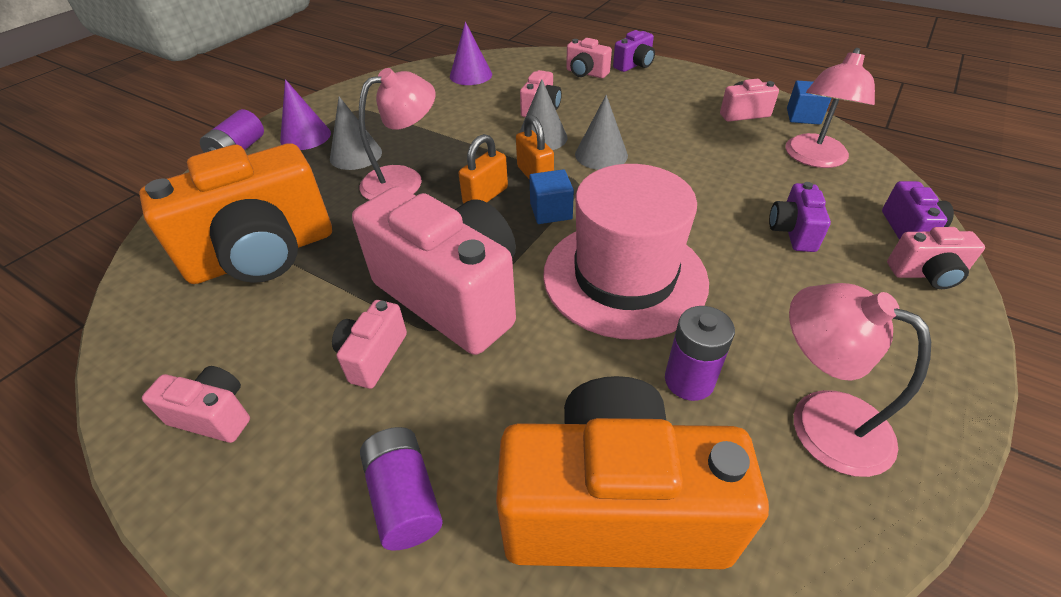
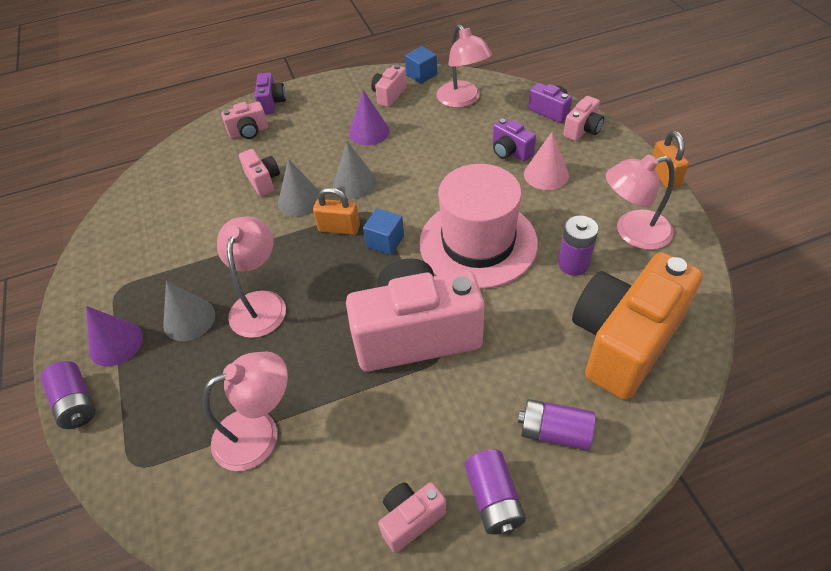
camera: 50 degrees left, 5 degrees up
(263, 255) = (259, 432): orange camera -> pink lamp
(272, 481) = (493, 499): none -> purple battery
(373, 356) = (433, 403): pink camera -> none
(470, 75) = (162, 193): purple cone -> purple cone (369, 132)
(485, 196) = (332, 266): orange padlock -> orange padlock (664, 176)
(801, 279) = (546, 174): none -> pink cone

